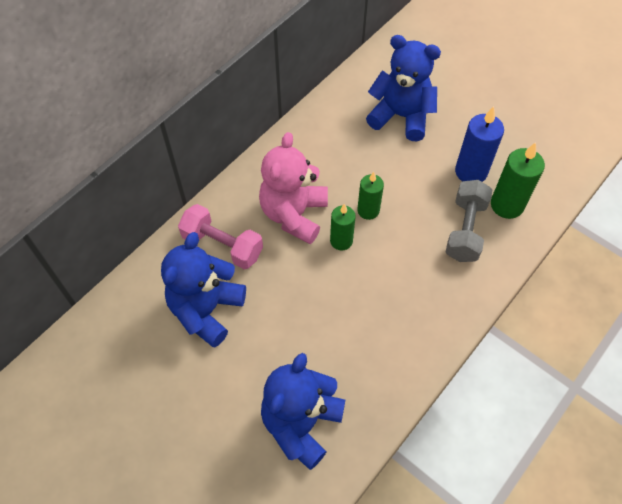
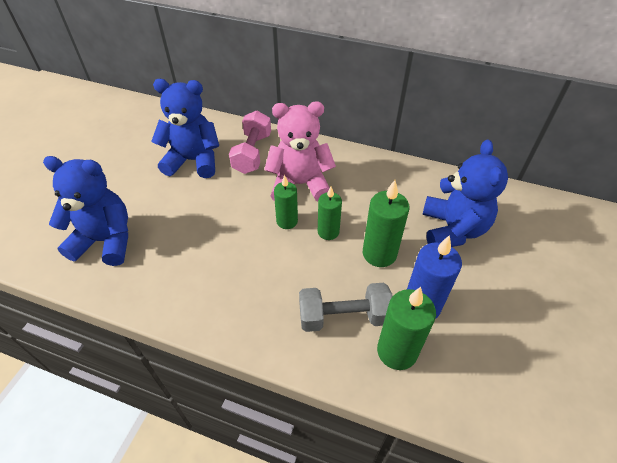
camera: 70 degrees right, 10 degrees down
(408, 180) = (379, 254): none -> green candle

